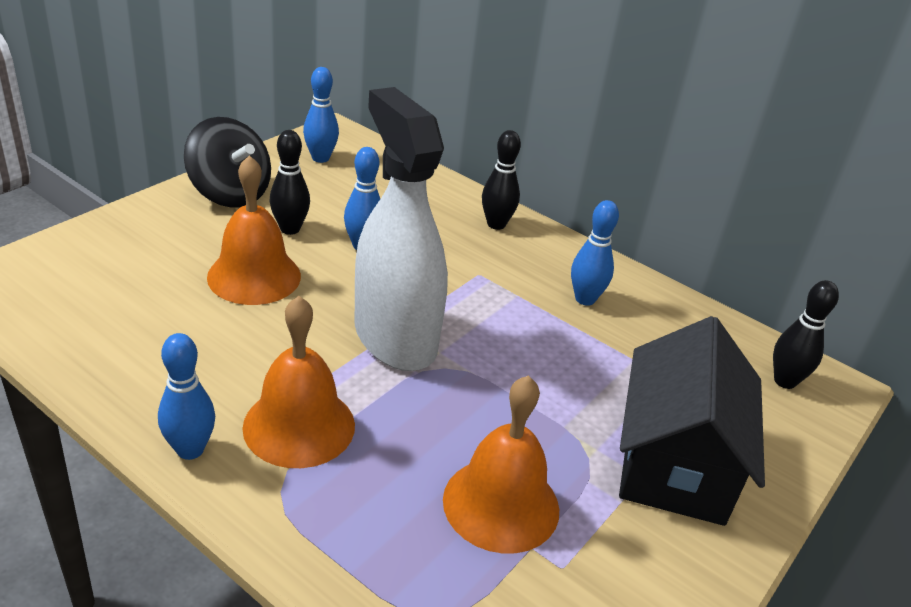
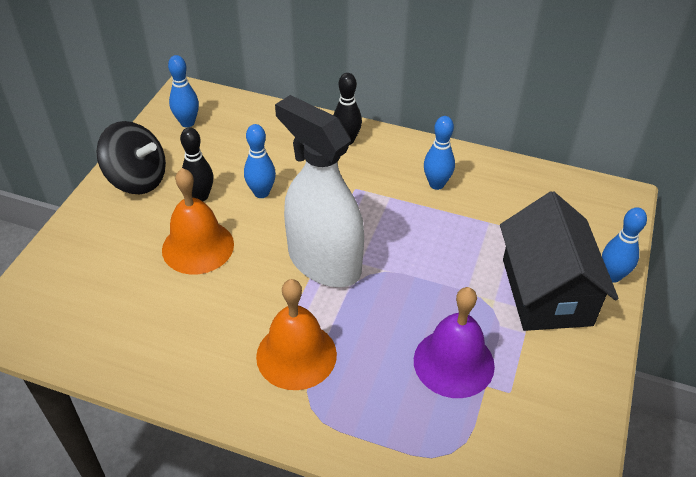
camera: 15 degrees left, 10 degrees up
(190, 449) = (234, 400): blue bowling pin -> blue bowling pin (612, 276)
(501, 504) = (453, 362): orange bell -> purple bell
(784, 381) = (590, 204): black bowling pin -> none

